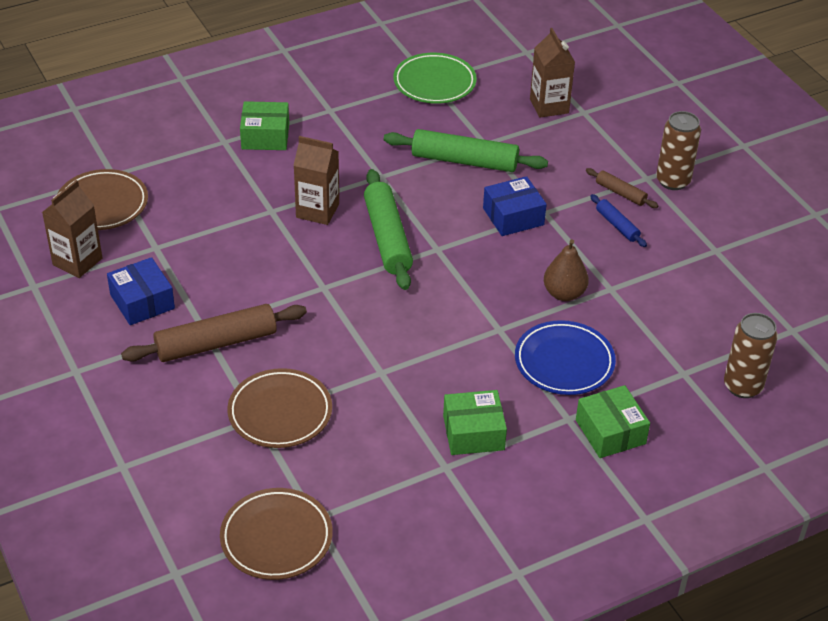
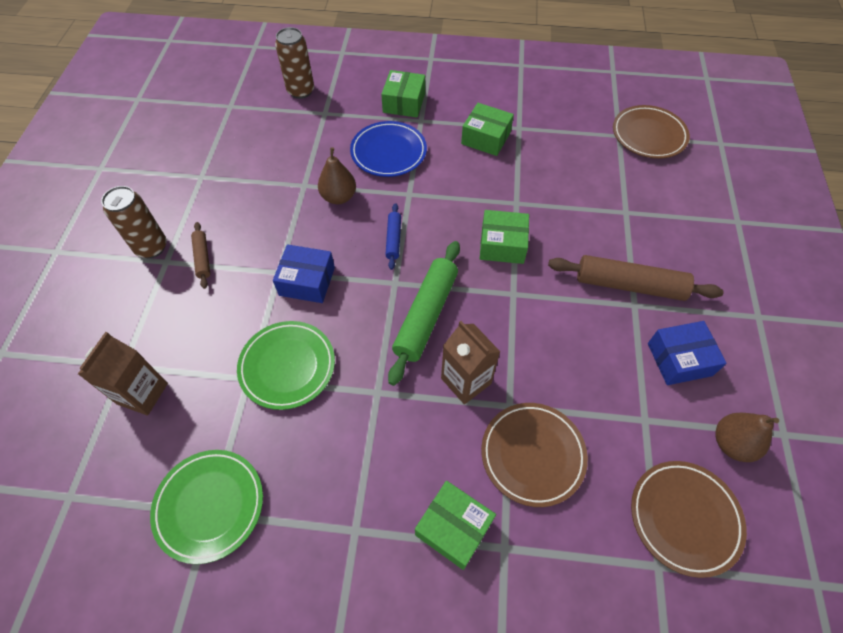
camera: 145 degrees left, 15 degrees up
(77, 261) = (732, 443): brown carton -> brown pear
(142, 301) = (679, 359): blue box -> blue box turned 75 degrees clockwise
(280, 412) = (606, 208): brown plate -> brown plate (532, 455)
(364, 324) = (502, 245): none -> green box
(464, 161) = (287, 366): green rolling pin -> green plate
(617, 225) = (240, 231): blue rolling pin -> blue rolling pin (393, 239)

